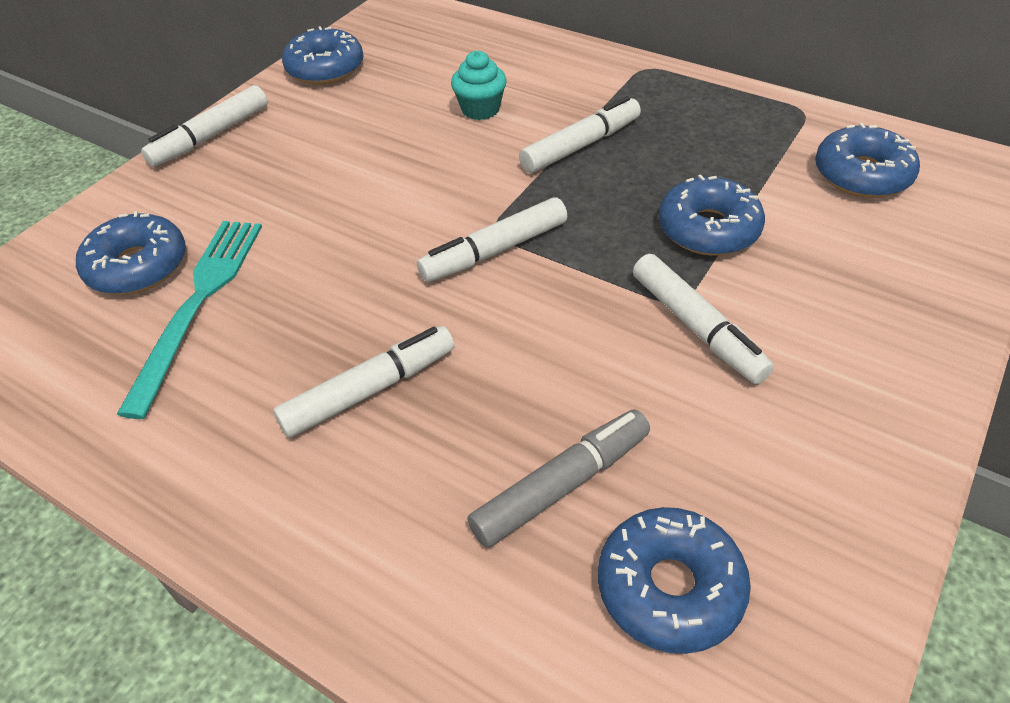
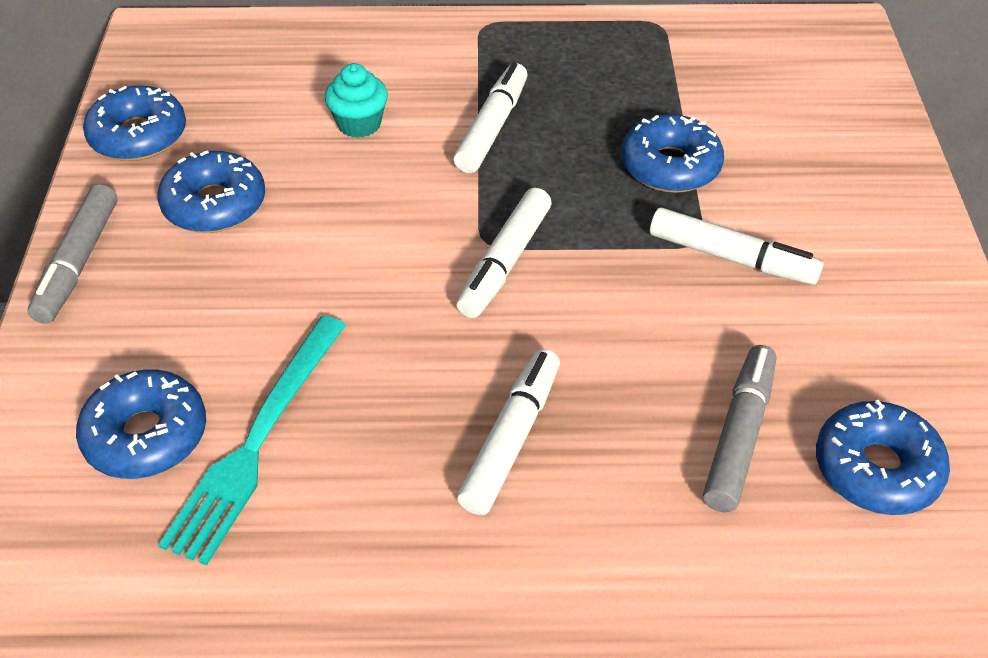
camera: 35 degrees left, 0 degrees up
(198, 303) = (257, 441): turquoise fork -> turquoise fork turned 135 degrees counterclockwise
(211, 136) = (79, 262): white marker -> grey marker
(862, 174) = (750, 69): blue donut -> blue donut (214, 204)

